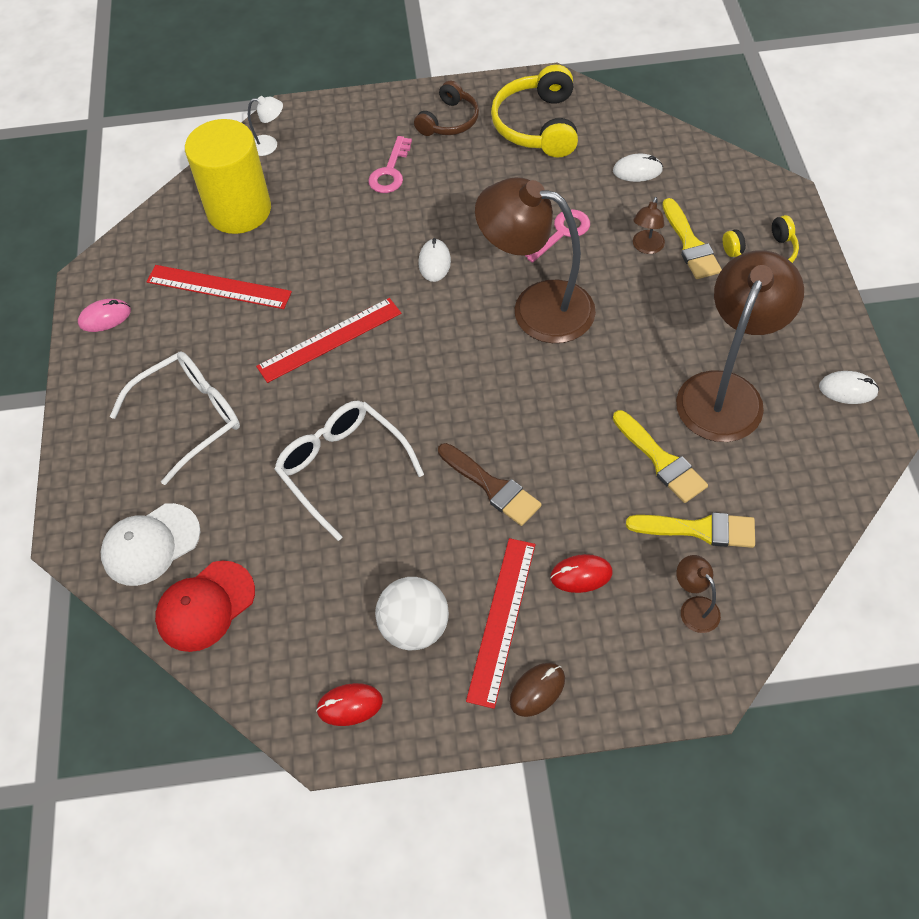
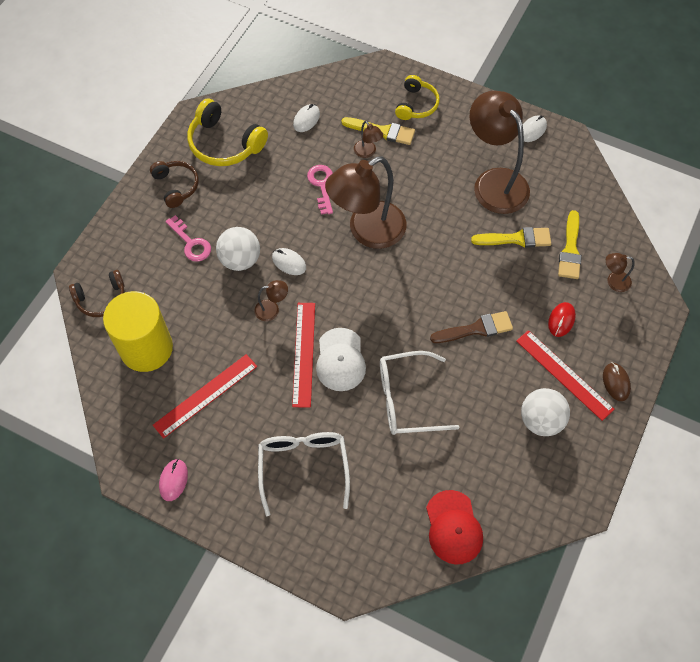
camera: 60 degrees left, 5 degrees up
(150, 544) = (386, 538): white cap -> white cap (340, 360)
(269, 145) = (101, 299): white lamp -> brown headphones
(350, 705) = (569, 481): red mouse -> none
(363, 282) = (272, 309): none -> brown lamp
(403, 221) = (240, 260): none -> white ball
(699, 529) = (570, 249): yellow brush -> yellow brush turned 150 degrees clockwise

